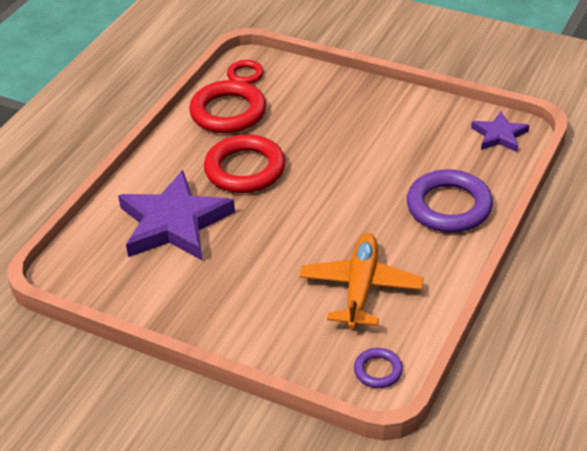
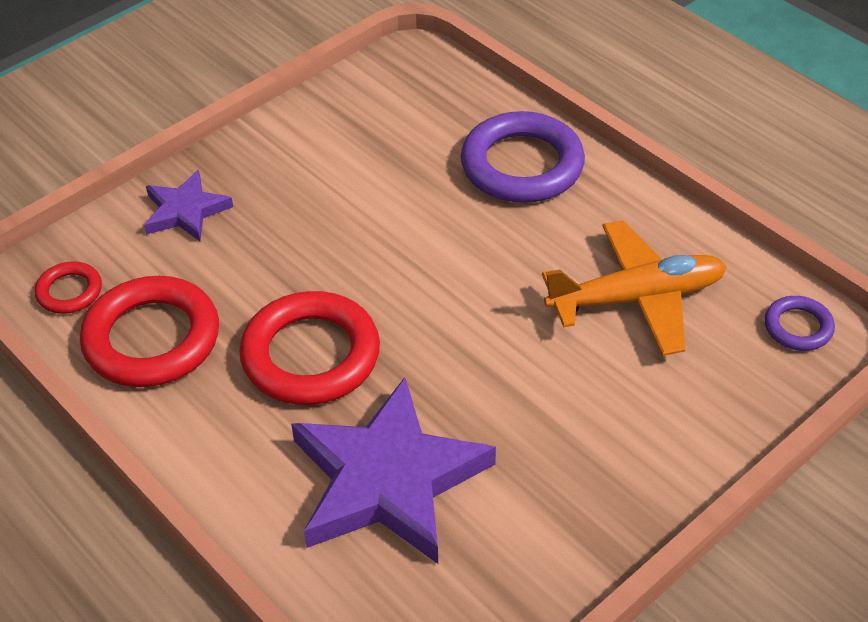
camera: 70 degrees left, 5 degrees up
(360, 287) = (637, 298): orange plane -> orange plane turned 135 degrees clockwise
(499, 135) = (410, 76): purple star -> purple star (186, 211)

